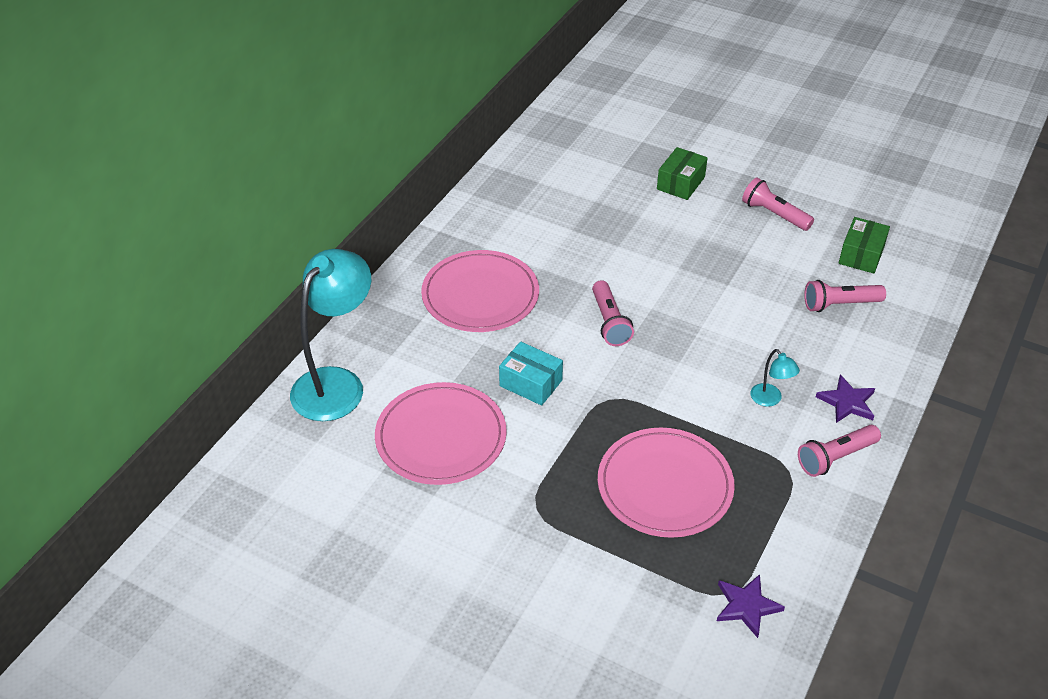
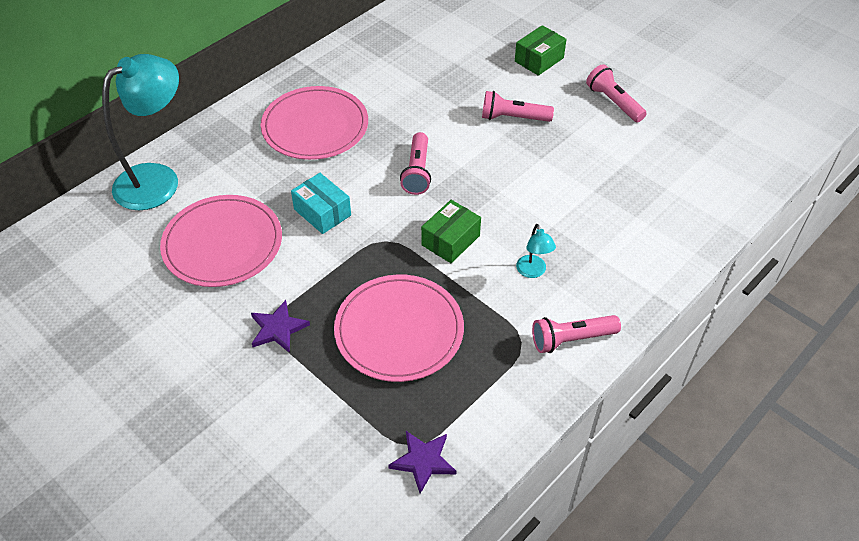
camera: 15 degrees right, 5 degrees up
(840, 304) = (639, 196): pink flashlight -> pink flashlight (513, 118)
(847, 402) = (606, 289): purple star -> purple star (278, 328)
(861, 255) = (681, 154): green box -> green box (450, 240)

